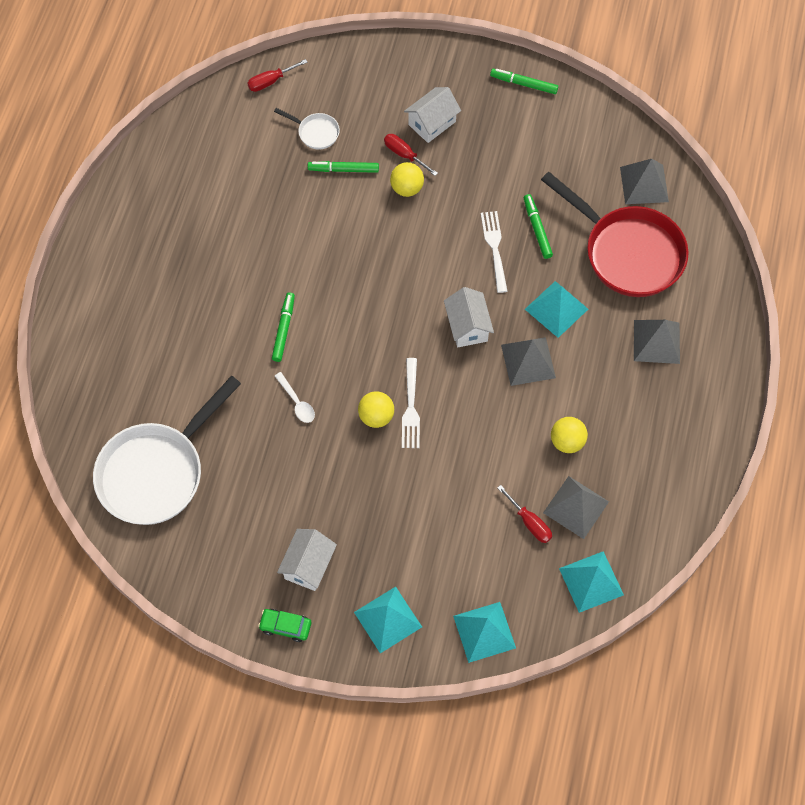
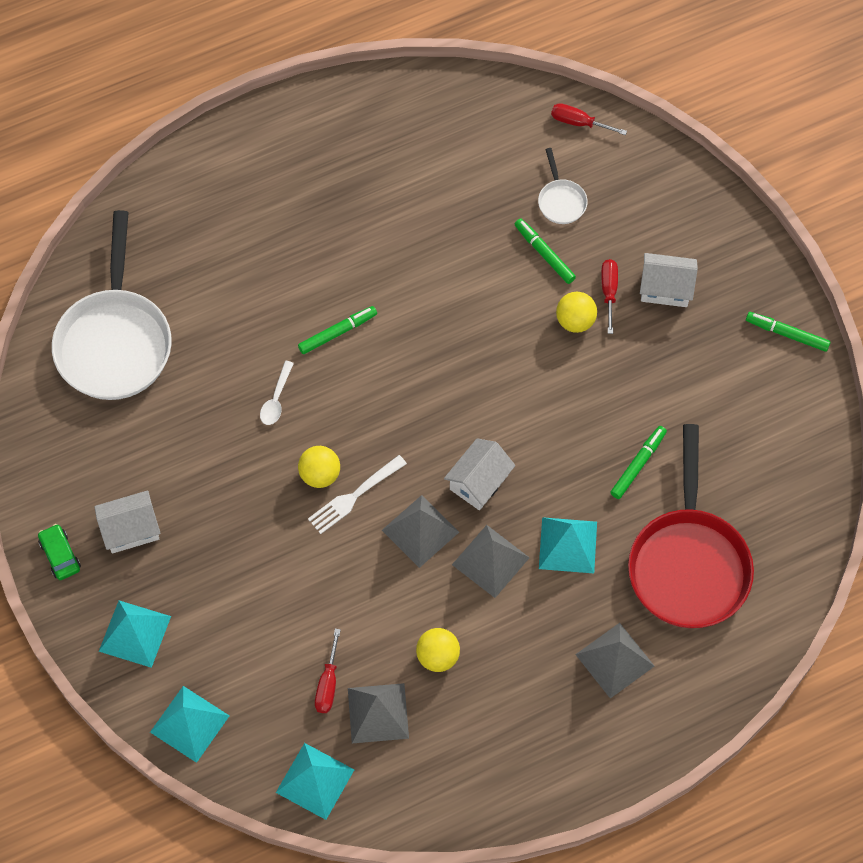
camera: 50 degrees right, 0 degrees up
(157, 472) = (115, 341): white pan -> white pan turned 90 degrees counterclockwise
(494, 248) = (583, 443): white fork -> none
(524, 84) = (787, 334): green marker -> green marker turned 45 degrees counterclockwise
(644, 184) = (778, 523): grey pyramid -> grey pyramid (420, 531)

